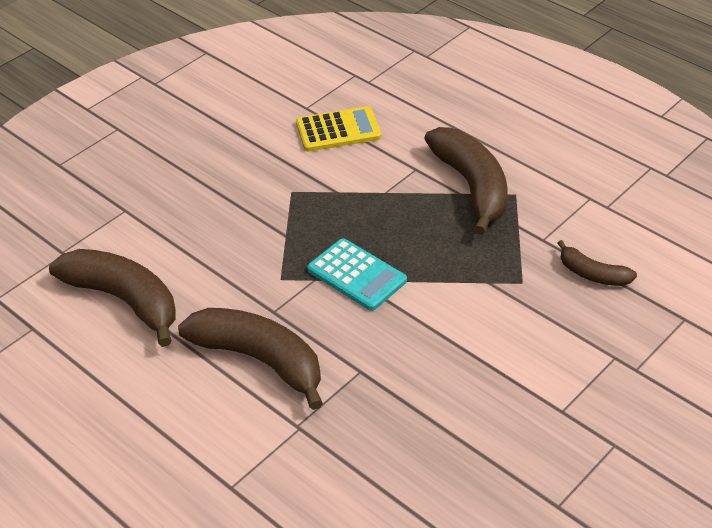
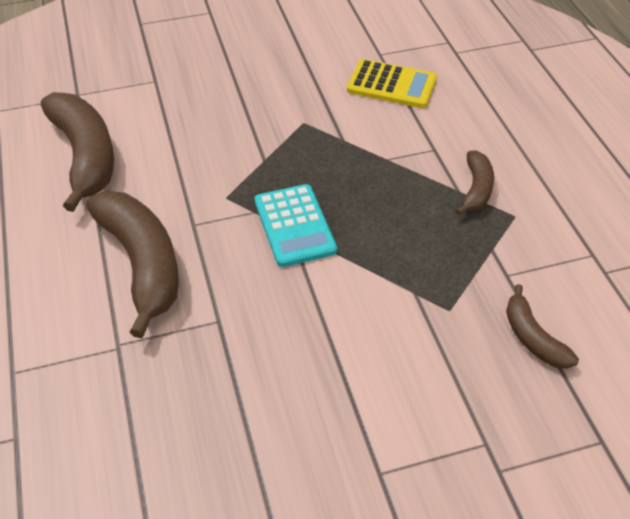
camera: 30 degrees right, 5 degrees up
(472, 186) = (476, 189): brown banana -> brown banana, size x0.52

